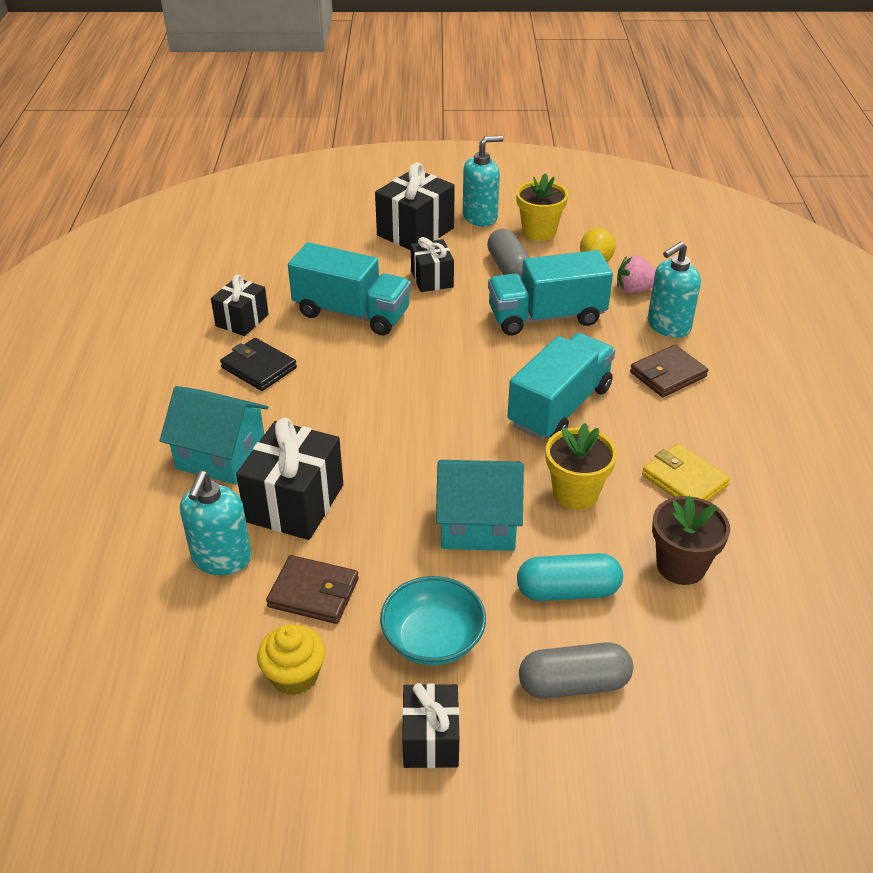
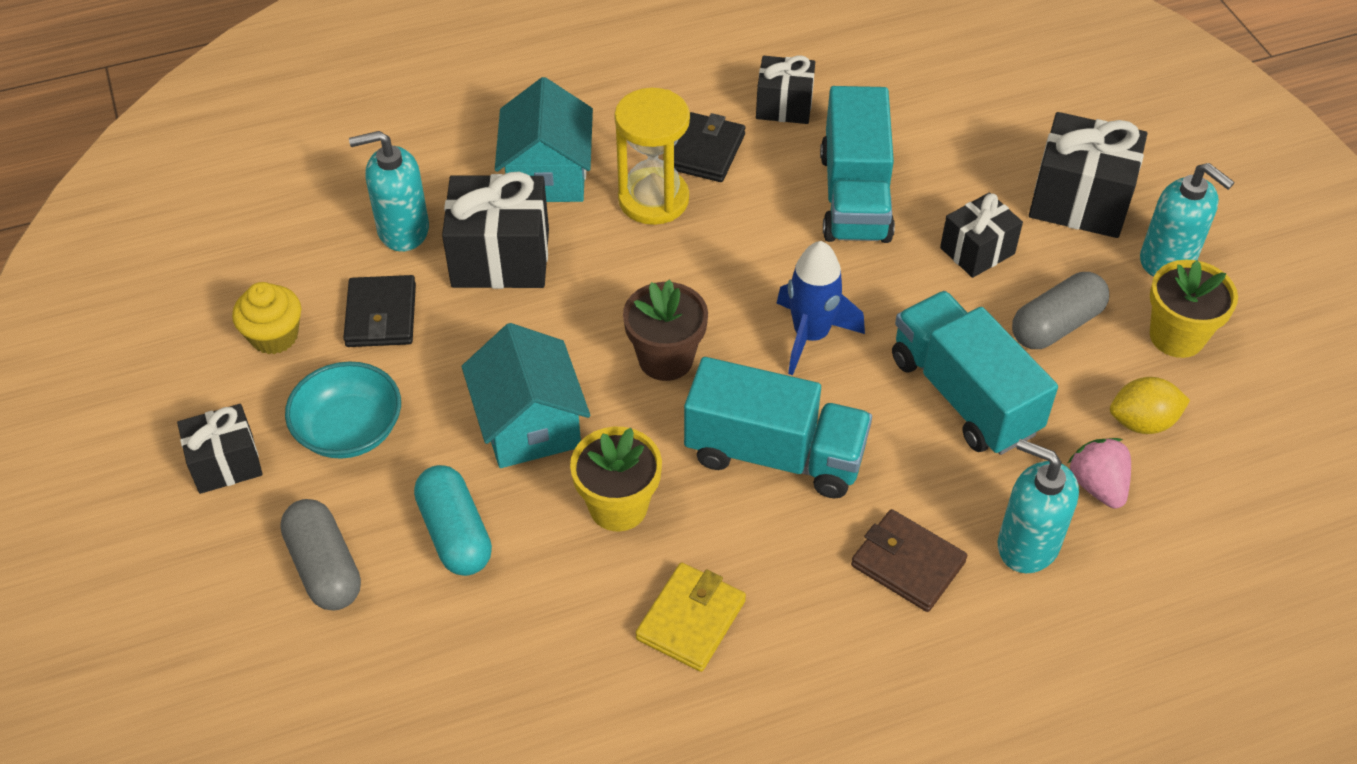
camera: 70 degrees right, 10 degrees up
(289, 405) = (653, 199): none -> yellow hourglass
(313, 593) = (381, 315): brown wallet -> black wallet
(465, 365) = (811, 336): none -> blue rocket
(681, 566) = (534, 640): brown flower pot -> brown flower pot (666, 359)

